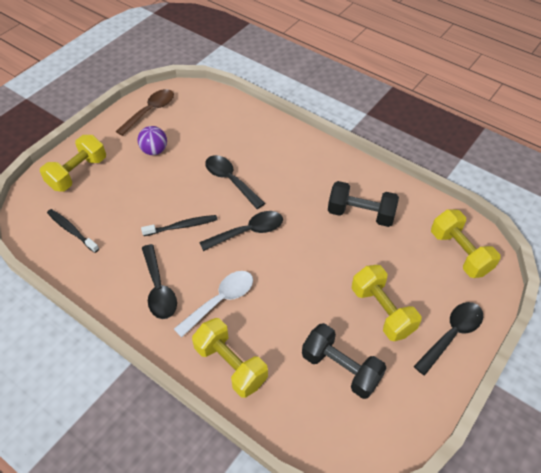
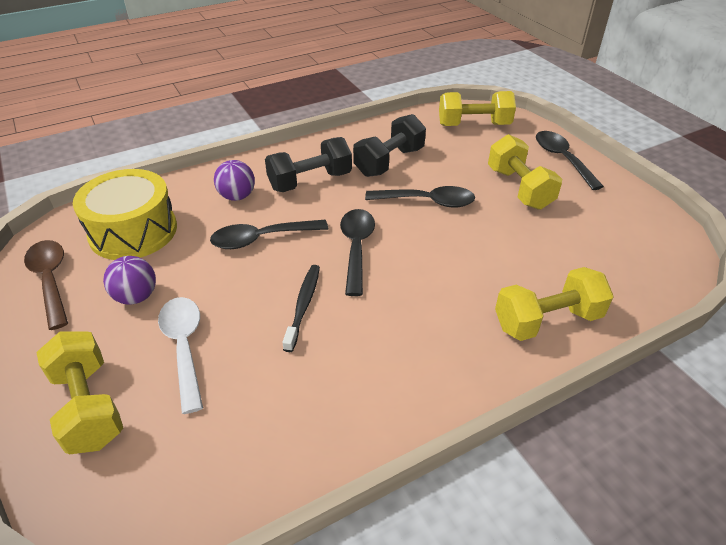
camera: 65 degrees left, 10 degrees down
(72, 230) = (211, 446): black toothbrush -> none
(159, 289) = (397, 360): black spoon -> black spoon (427, 202)
(205, 121) = (133, 231): none -> yellow drum
(220, 300) = (448, 302): white spoon -> white spoon (184, 347)
(265, 149) = (237, 196): none -> purple ball
(341, 368) = (578, 236): black dumbbell -> black dumbbell (310, 181)
(382, 311) = (519, 188): yellow dumbbell -> yellow dumbbell turned 75 degrees clockwise

